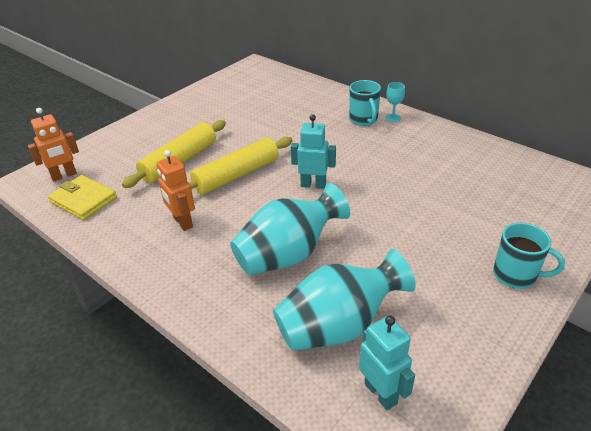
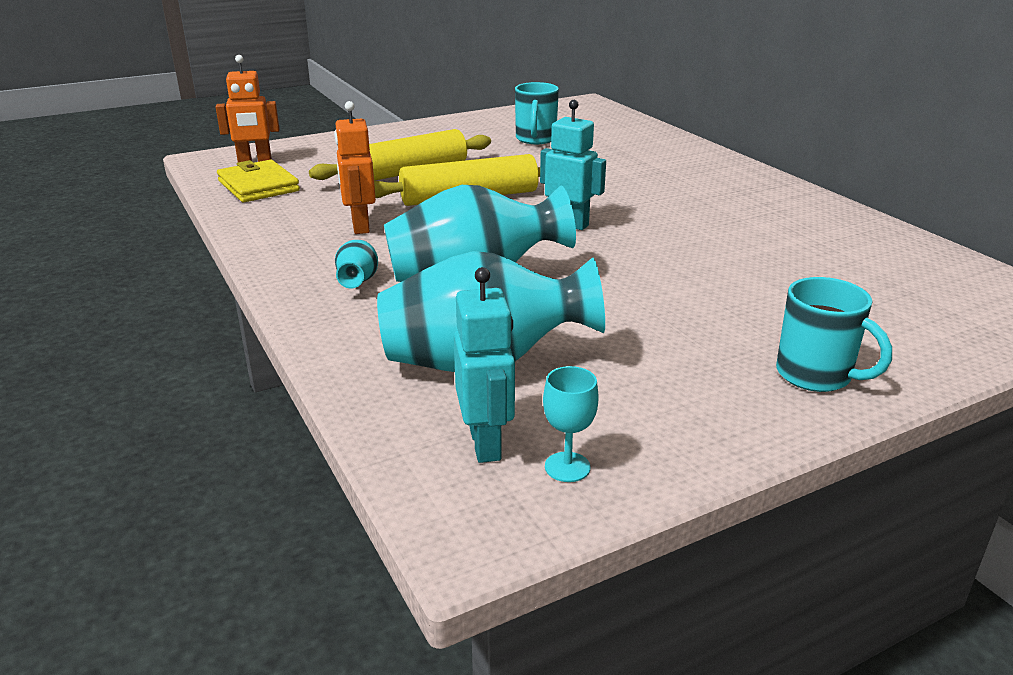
camera: 20 degrees right, 10 degrees down
(215, 275) = (358, 281): none -> turquoise vase
(363, 120) = (701, 175): turquoise mug -> turquoise mug (535, 139)
(393, 118) = (750, 180): turquoise goblet -> turquoise goblet (567, 467)

